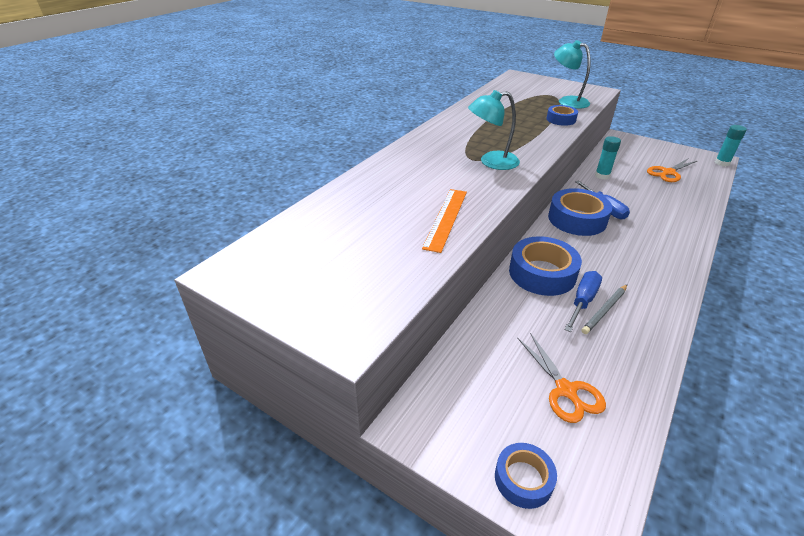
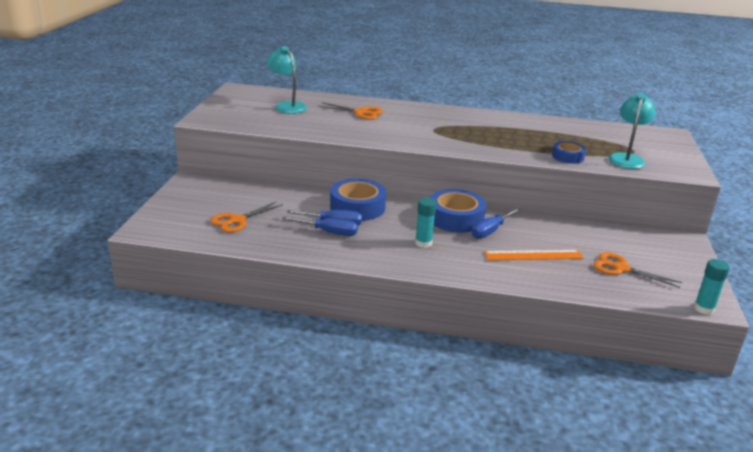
camera: 65 degrees right, 10 degrees down
(400, 189) = (361, 113): none -> orange scissors
(446, 218) = (333, 128): orange ruler -> orange ruler (533, 255)
(491, 162) = (435, 135): turquoise lamp -> turquoise lamp (287, 106)
(523, 479) = (167, 211): blue tape -> none
(602, 176) = (561, 229): turquoise glue stick -> turquoise glue stick (423, 243)
(604, 310) = (328, 232): grey pencil -> blue screwdriver

